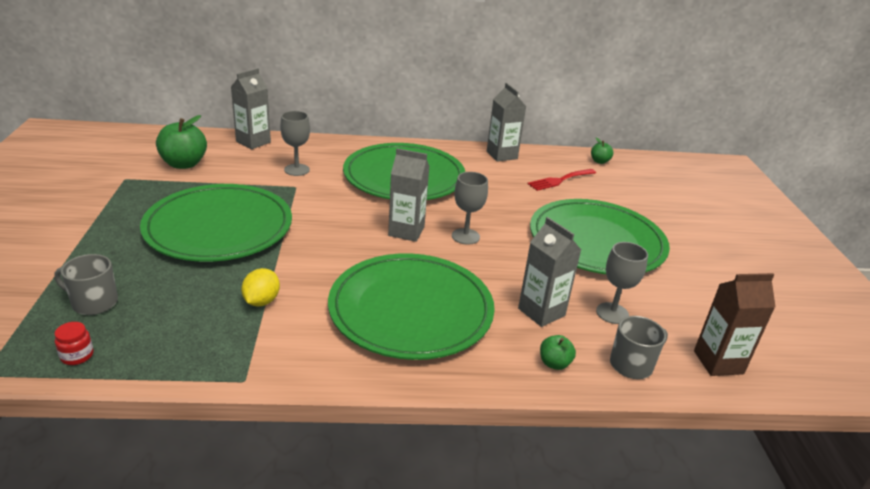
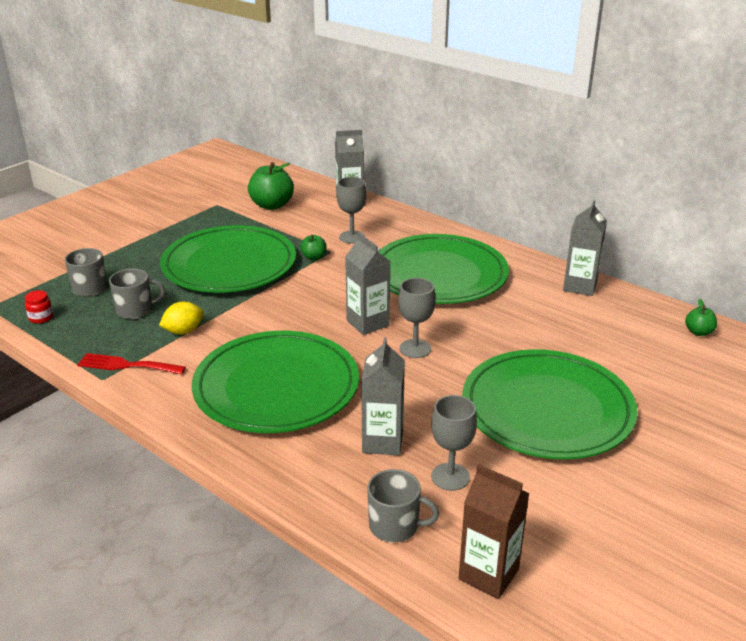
camera: 45 degrees right, 0 degrees up
(182, 303) = (136, 310): none -> grey mug
(554, 363) = (327, 485): green apple -> green apple (314, 257)
(559, 180) = (608, 334): red fork -> red fork (126, 365)

